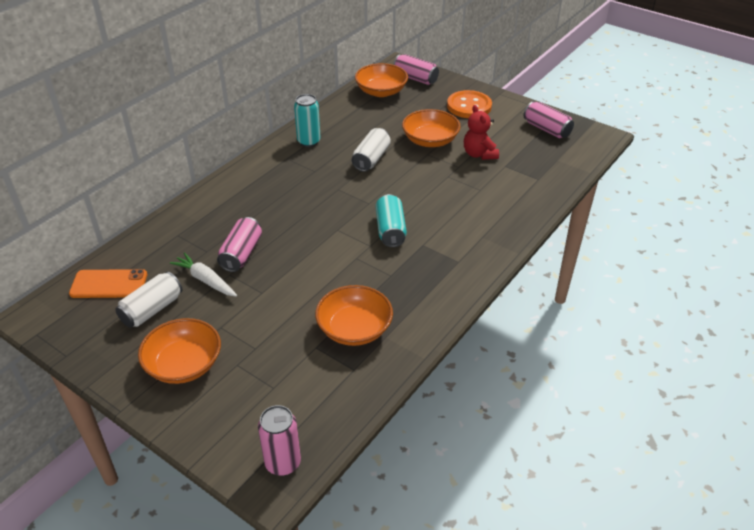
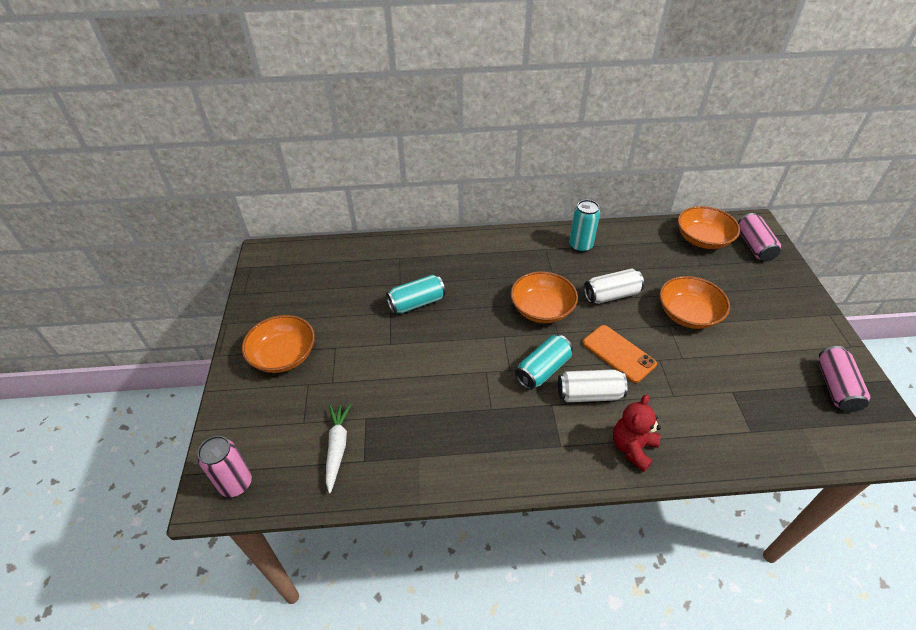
camera: 50 degrees right, 5 degrees up
(109, 284) = (321, 263): orange phone -> orange phone (618, 353)
(152, 310) = (318, 300): white can -> white can (589, 394)
(205, 280) = (371, 305): white carrot -> white carrot (337, 448)
(241, 254) = (416, 303): pink can -> turquoise can
(354, 329) = (407, 429): orange bowl -> orange bowl (542, 309)
(469, 106) = (775, 306): orange button -> none
(479, 154) = (720, 361): red teddy bear -> red teddy bear (632, 448)

